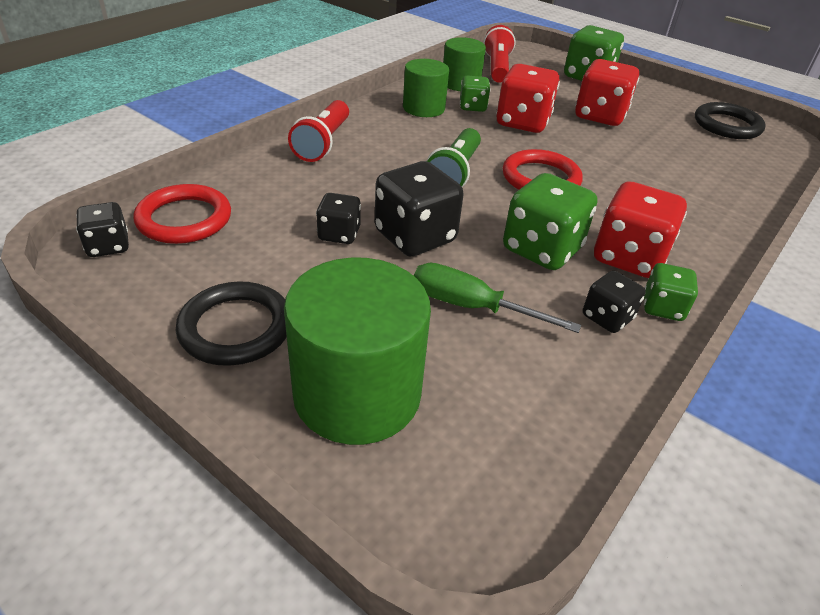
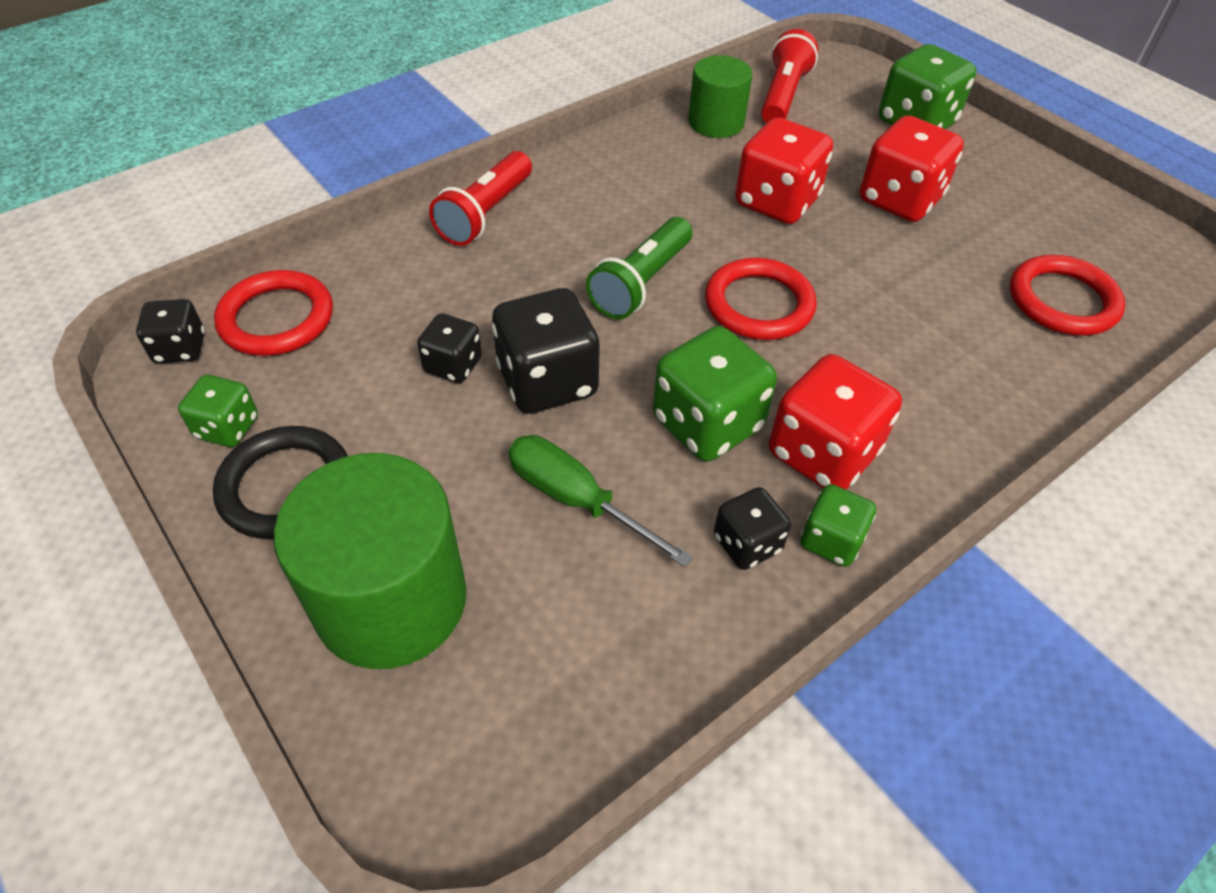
camera: 15 degrees right, 10 degrees up
(423, 108) = (644, 164): green cylinder -> none
(472, 107) = (715, 167): green dice -> green dice (227, 428)
(727, 125) = (1096, 235): black ring -> none
(728, 160) = (1062, 301): none -> red ring

